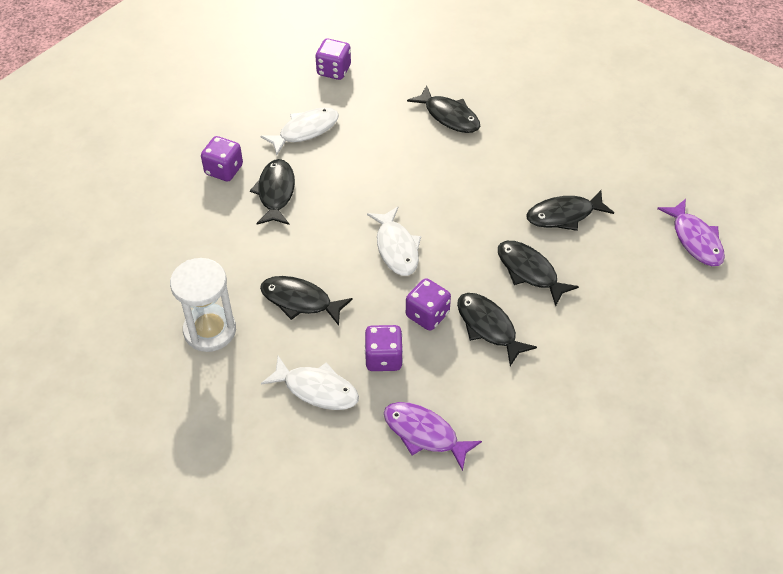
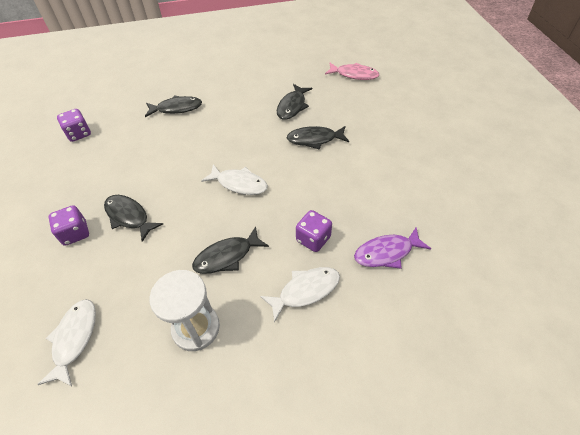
camera: 50 degrees left, 0 degrees up
(305, 131) = (103, 173): white fish -> white fish (74, 339)
(427, 315) = (301, 199): purple dice -> none
(488, 327) = (335, 177): black fish -> none
(695, 240) = (354, 75): purple fish -> pink fish

